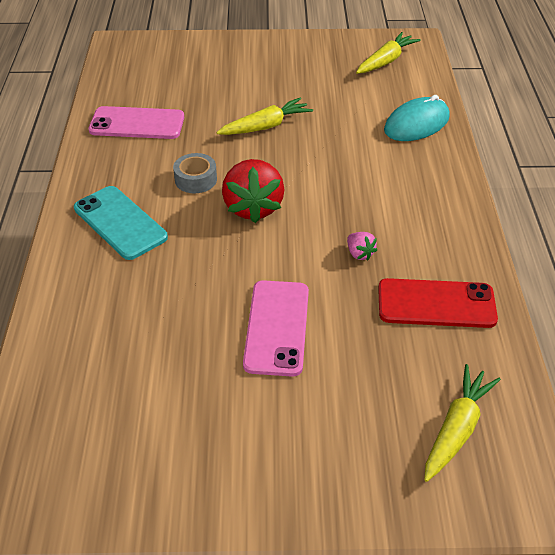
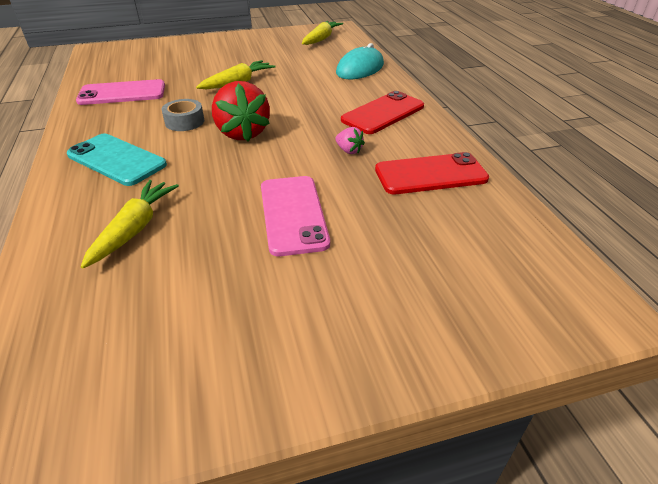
camera: 15 degrees left, 5 degrees down
(417, 204) = (383, 113): none -> red phone
(456, 428) = (497, 264): yellow carrot -> yellow carrot (134, 229)

